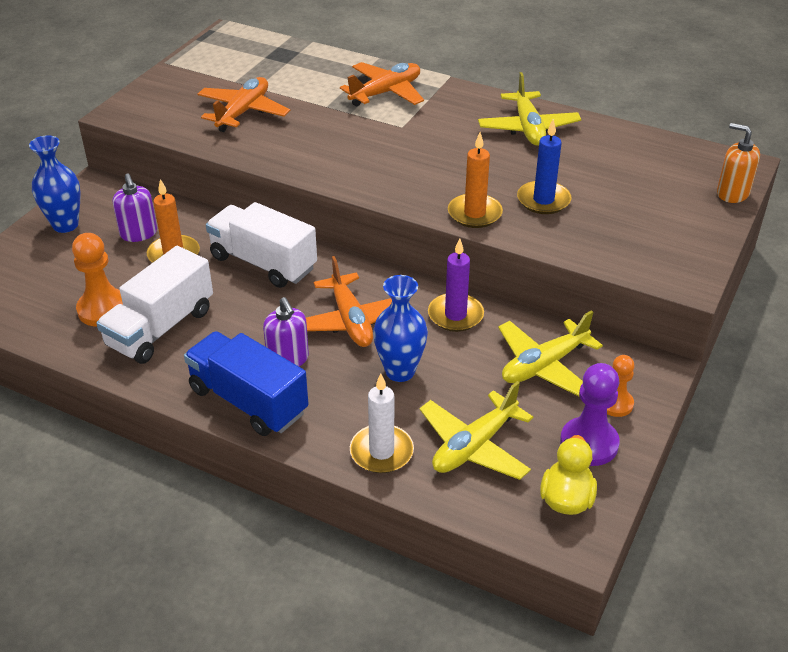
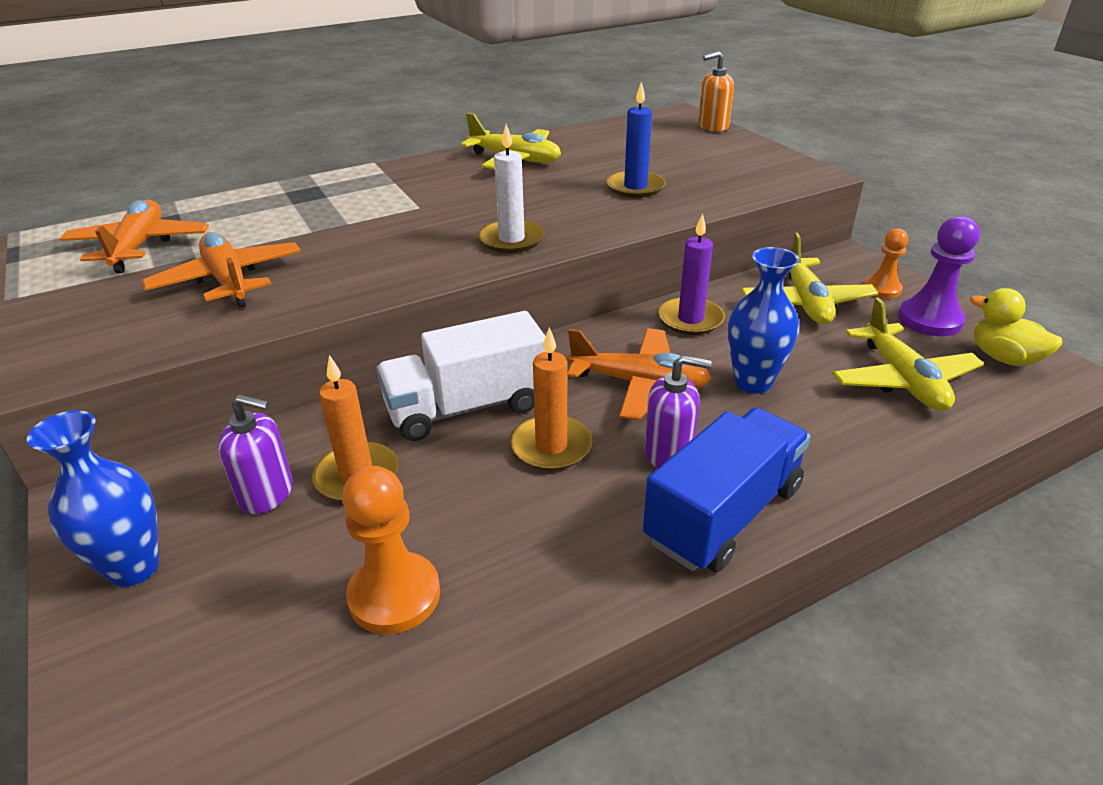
camera: 55 degrees left, 5 degrees down
(160, 328) = (501, 545): white truck -> none
(248, 401) = (723, 514): blue truck -> blue truck turned 150 degrees clockwise
(381, 452) = (880, 441): white candle -> white candle (511, 239)
(386, 93) = (346, 196): orange plane -> orange plane (139, 246)
(474, 213) = (618, 220): orange candle -> orange candle (551, 446)

